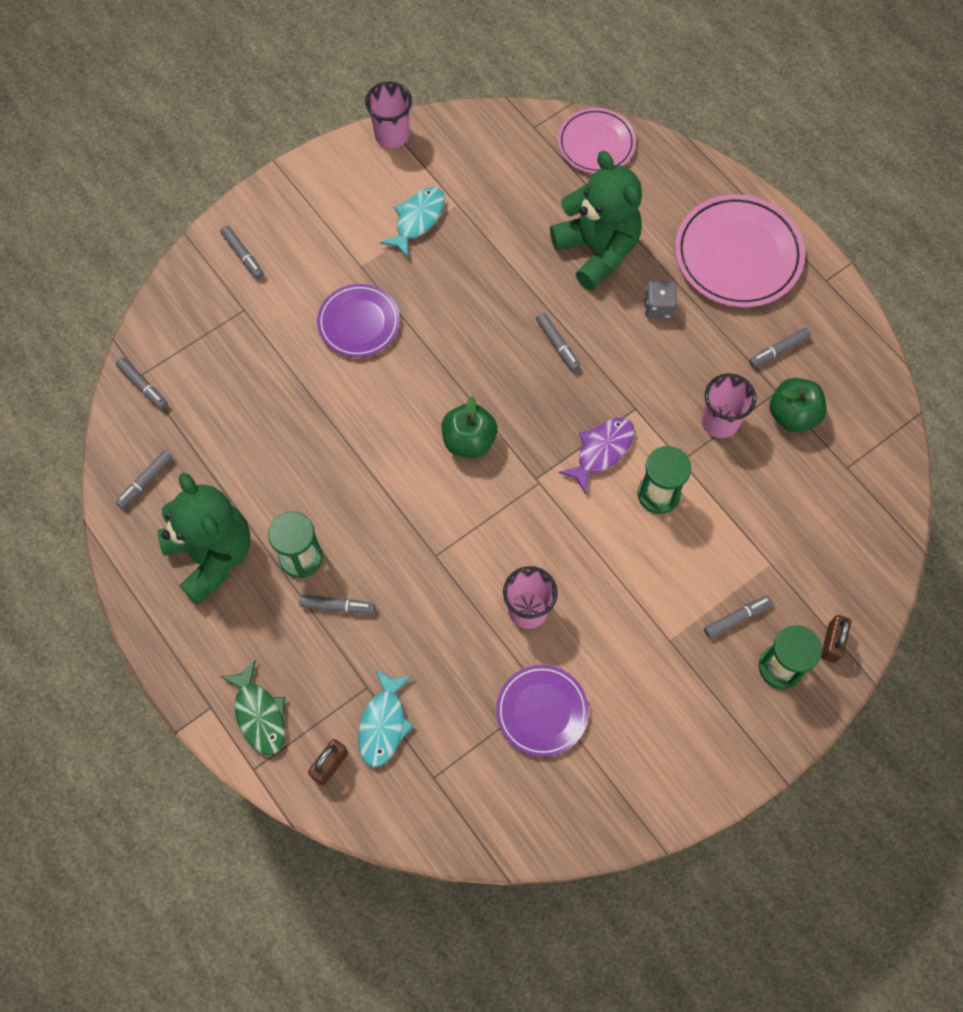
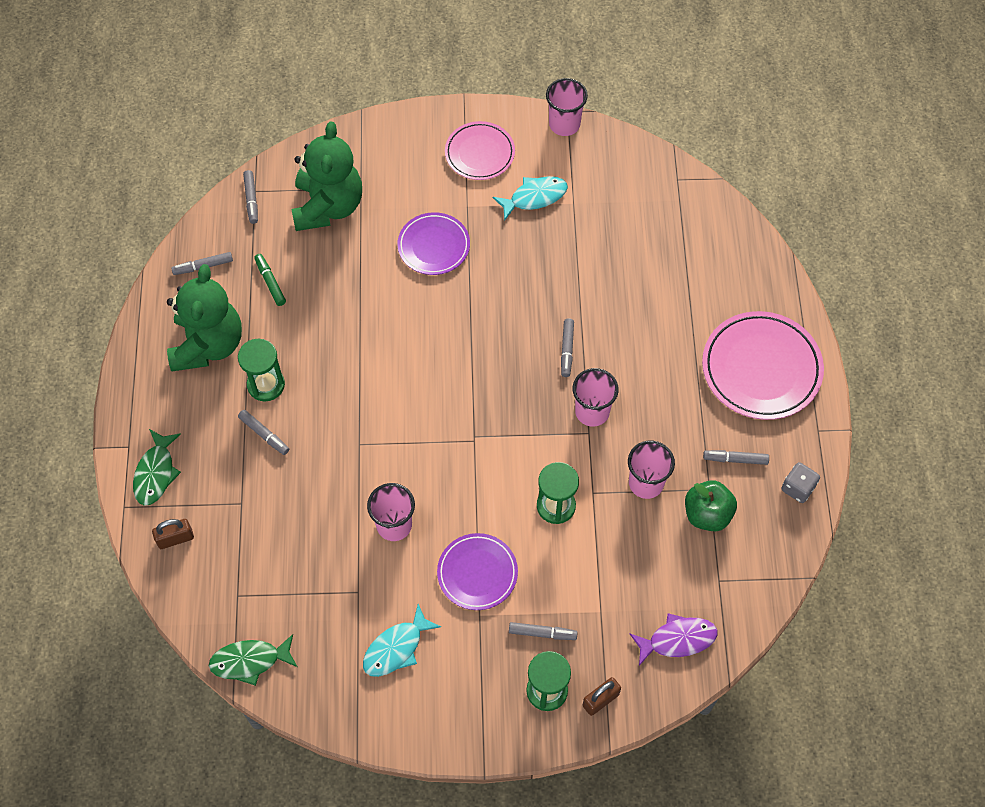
camera: 35 degrees right, 5 degrees down
(226, 455) = (270, 282): none -> green marker
(243, 255) = (389, 149): grey marker -> none
(383, 724) = (232, 536): turquoise fish -> turquoise fish (396, 648)
(469, 440) = (446, 378): green apple -> none
(495, 831) = (249, 661): none -> green fish
(542, 711) = (347, 602): purple plate -> purple plate (477, 573)
(596, 144) = (715, 219): pink plate -> pink plate (480, 153)
(597, 250) = (652, 299): green teddy bear -> green teddy bear (328, 206)
(601, 451) = (538, 447): purple fish -> purple fish (677, 639)
(623, 387) = (592, 411): none -> pink cup
(658, 307) = (666, 369): grey dice -> grey dice (798, 488)

